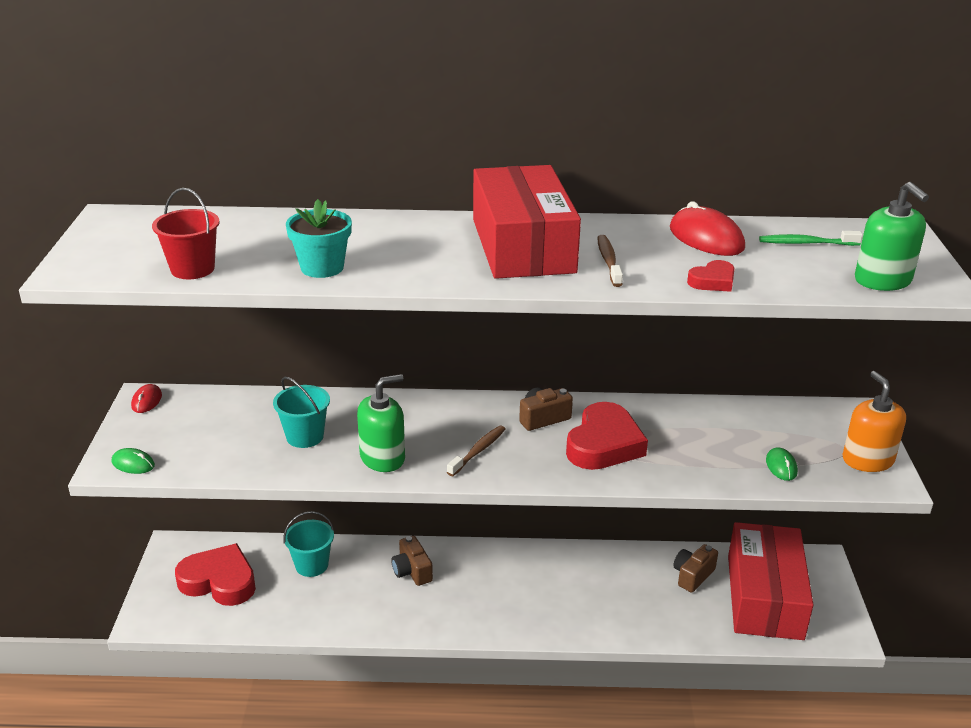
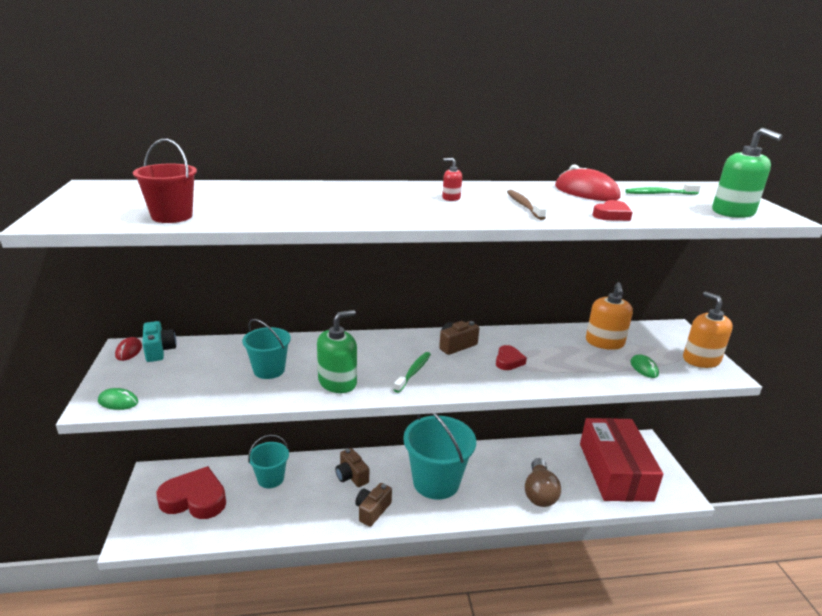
camera: 10 degrees left, 5 degrees down
(181, 402) = (159, 350): none -> turquoise camera
(322, 267) = (290, 213): turquoise flower pot -> none
(478, 451) = (414, 372): brown toothbrush -> green toothbrush
(518, 588) = (436, 482): none -> turquoise bucket
(522, 245) = (451, 198): red box -> red soap dispenser
(604, 444) = (508, 361): red heart -> red heart, size x0.50
(651, 614) = (539, 493): none -> brown light bulb
(692, 575) = (560, 460): brown camera -> brown camera (372, 510)
(744, 426) = (604, 342): none -> orange soap dispenser

